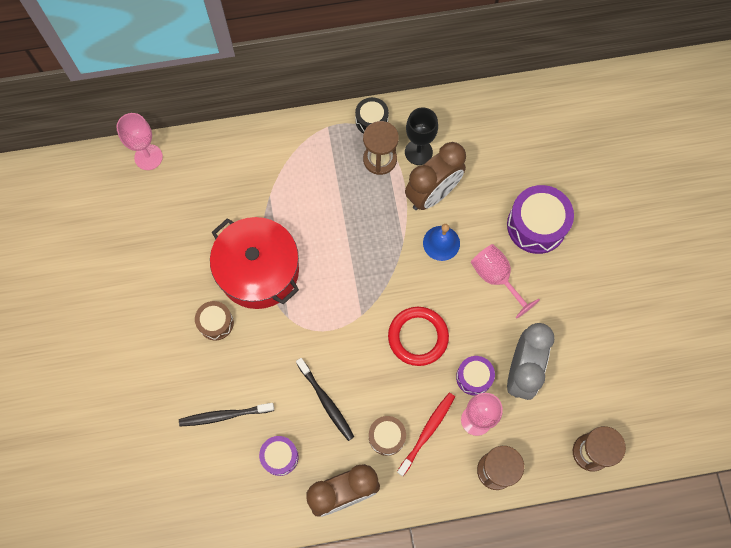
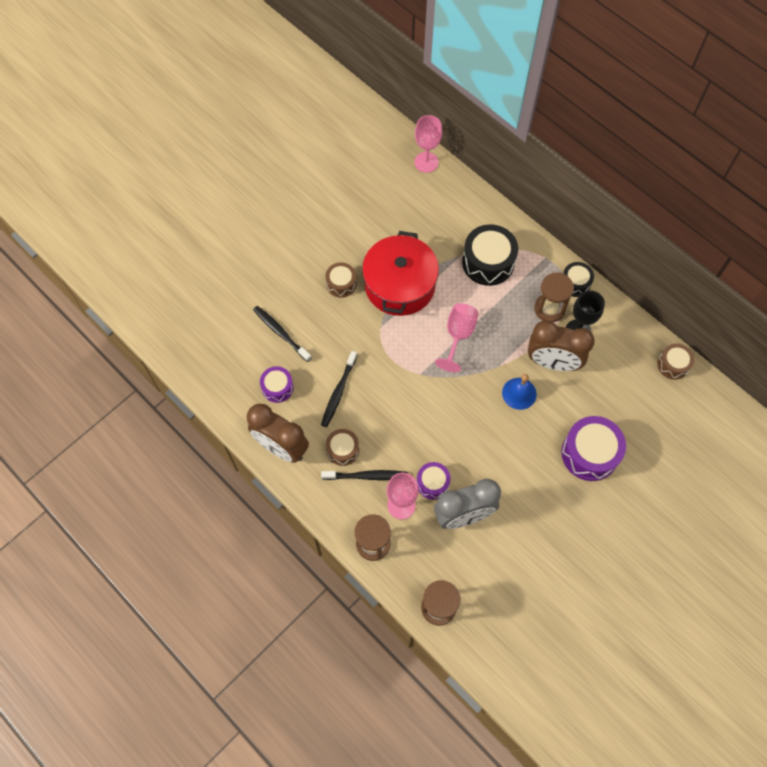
camera: 55 degrees right, 5 degrees down
(295, 177) = (488, 262): none -> black drum
(418, 337) = (433, 423): red ring -> none
(427, 432) = (366, 476): red toothbrush -> black toothbrush
(496, 278) = (523, 450): pink goblet -> pink goblet (458, 335)
(504, 101) = (673, 365): none -> brown drum

